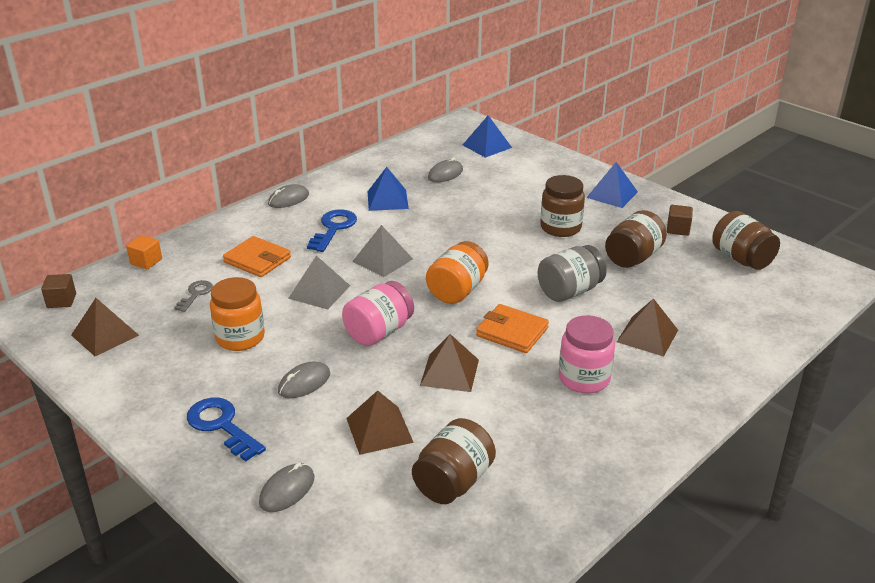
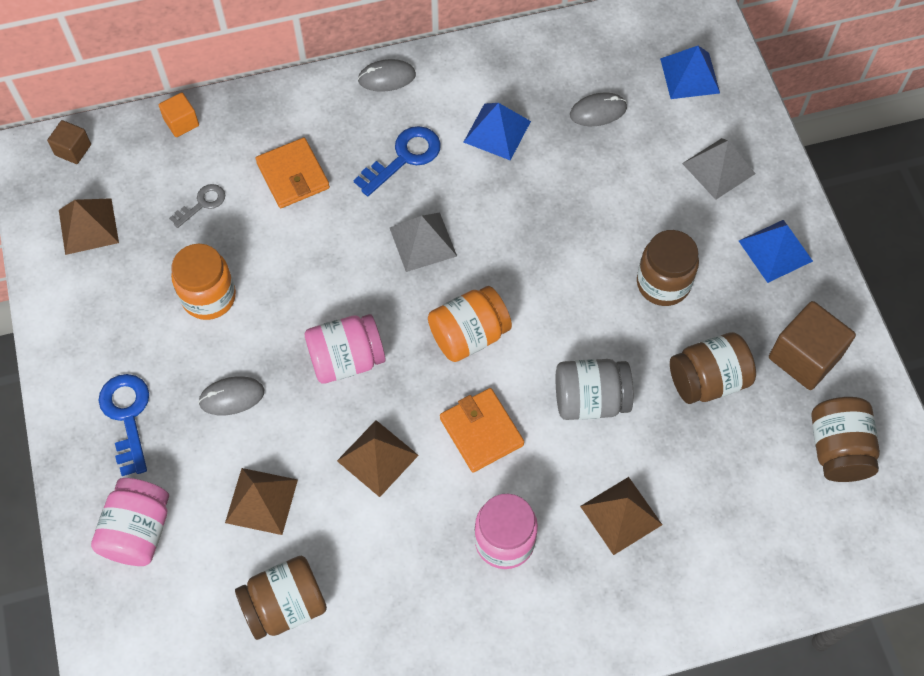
camera: 30 degrees right, 30 degrees up
(287, 490) = (138, 531): grey mouse -> pink jar
(319, 291) = (325, 262): grey pyramid -> grey pyramid (718, 168)
(678, 229) = (804, 357): brown cube -> brown cube, size x1.83

